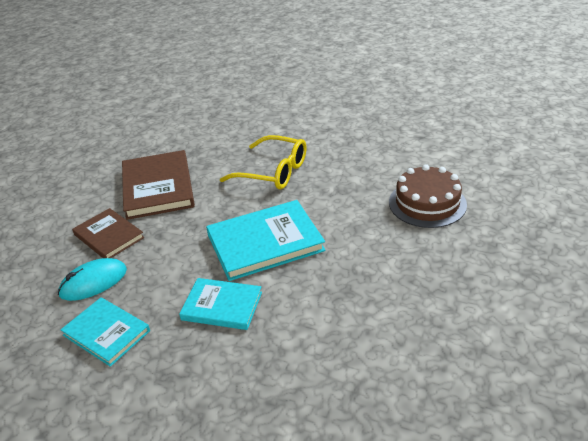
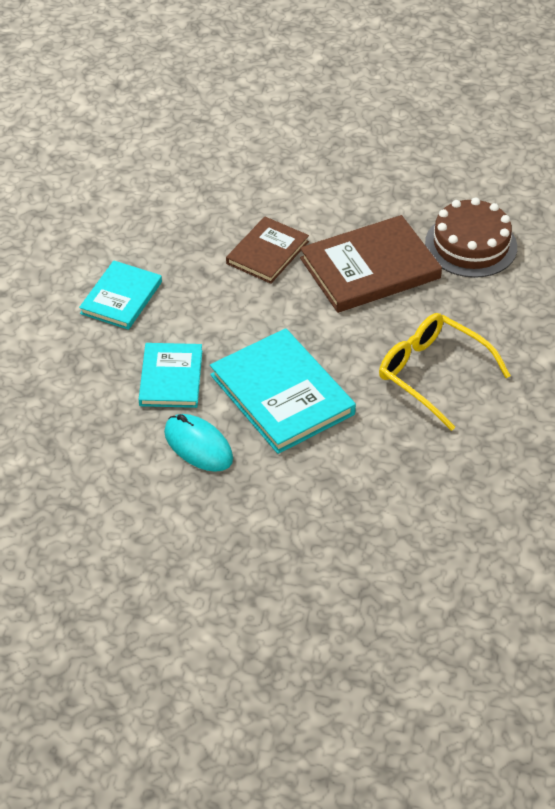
camera: 75 degrees right, 10 degrees up
(93, 282) = (191, 264): turquoise mouse -> turquoise mouse (198, 445)
(273, 172) = (433, 374): yellow glasses -> yellow glasses turned 120 degrees clockwise
(427, 203) = (399, 553): brown cake -> brown cake (471, 245)

